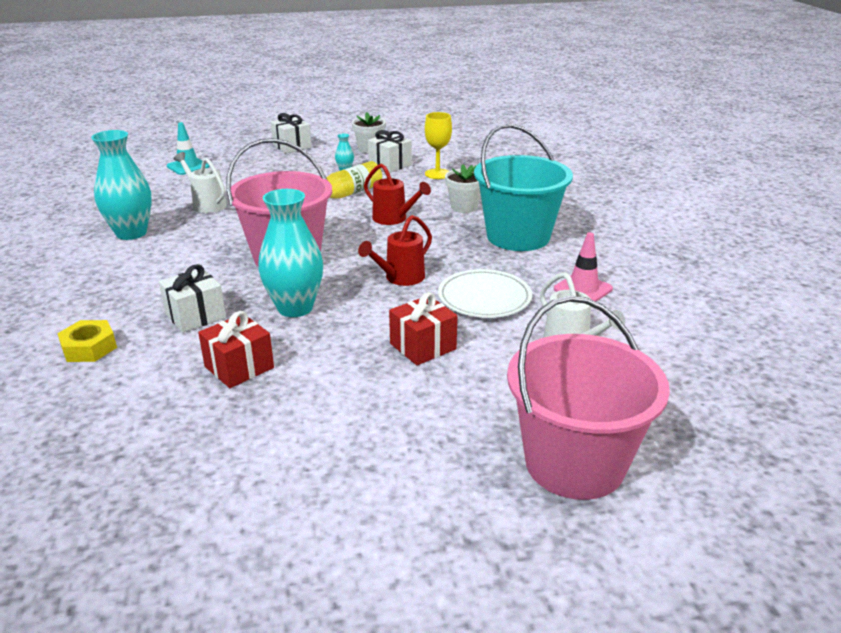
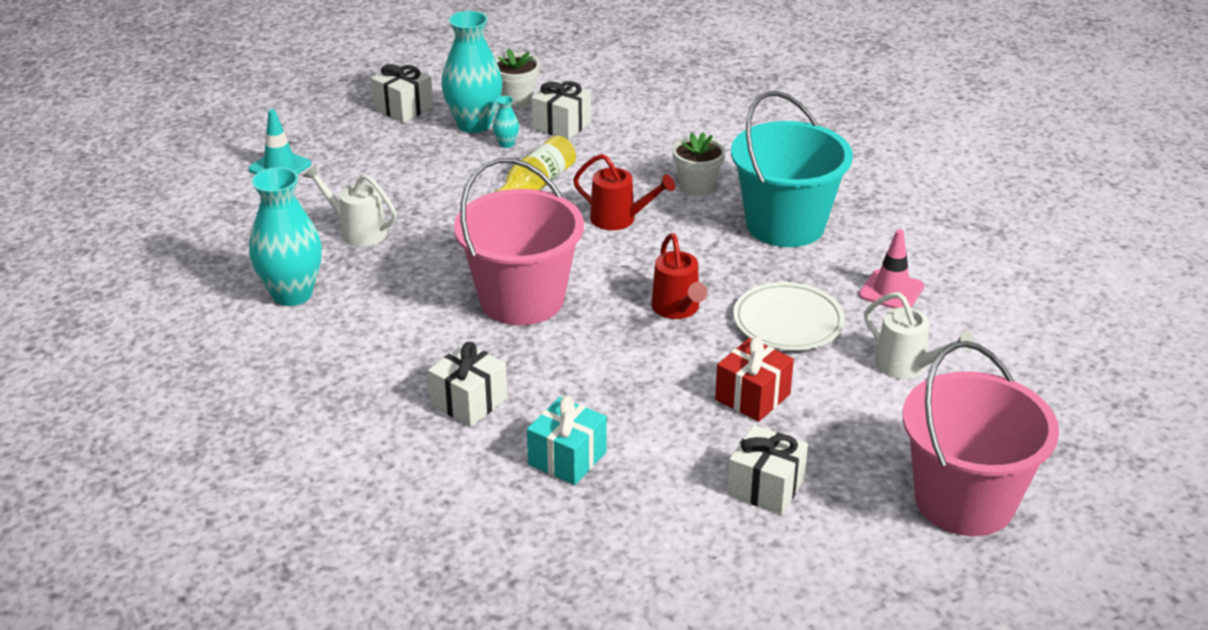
camera: 15 degrees left, 5 degrees up
(89, 348) = (376, 465): yellow nut -> none
(239, 367) = (567, 458): red gift -> turquoise gift
(295, 308) = (579, 371): turquoise vase -> turquoise vase (474, 124)
(391, 418) = (765, 487): none -> white gift
(400, 278) = (677, 309): red watering can -> red watering can turned 45 degrees counterclockwise
(437, 174) = (634, 133): yellow goblet -> none

